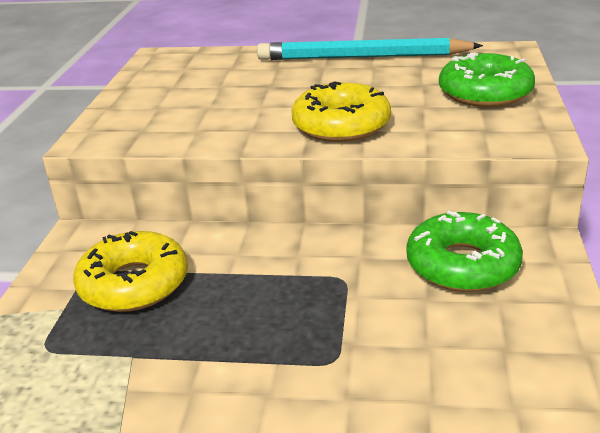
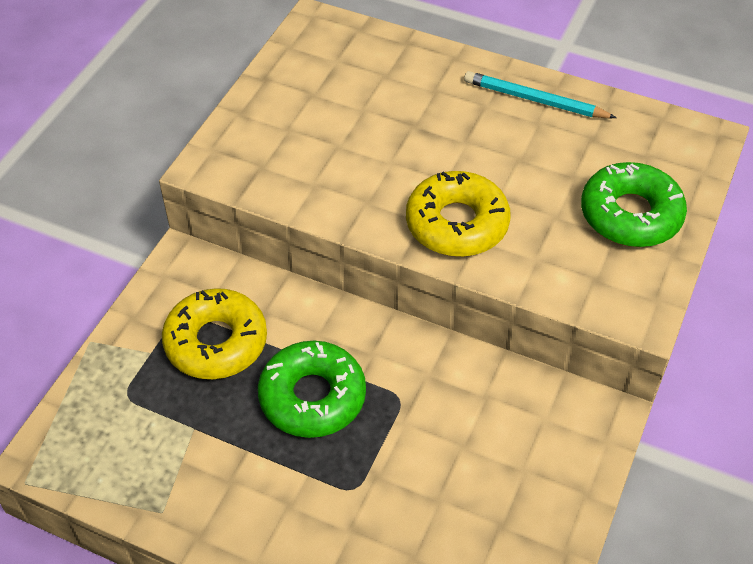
camera: 15 degrees right, 20 degrees up
(362, 57) = (534, 100): turquoise pencil -> turquoise pencil, size x0.61
(462, 264) = (515, 416): green donut -> green donut (312, 397)

